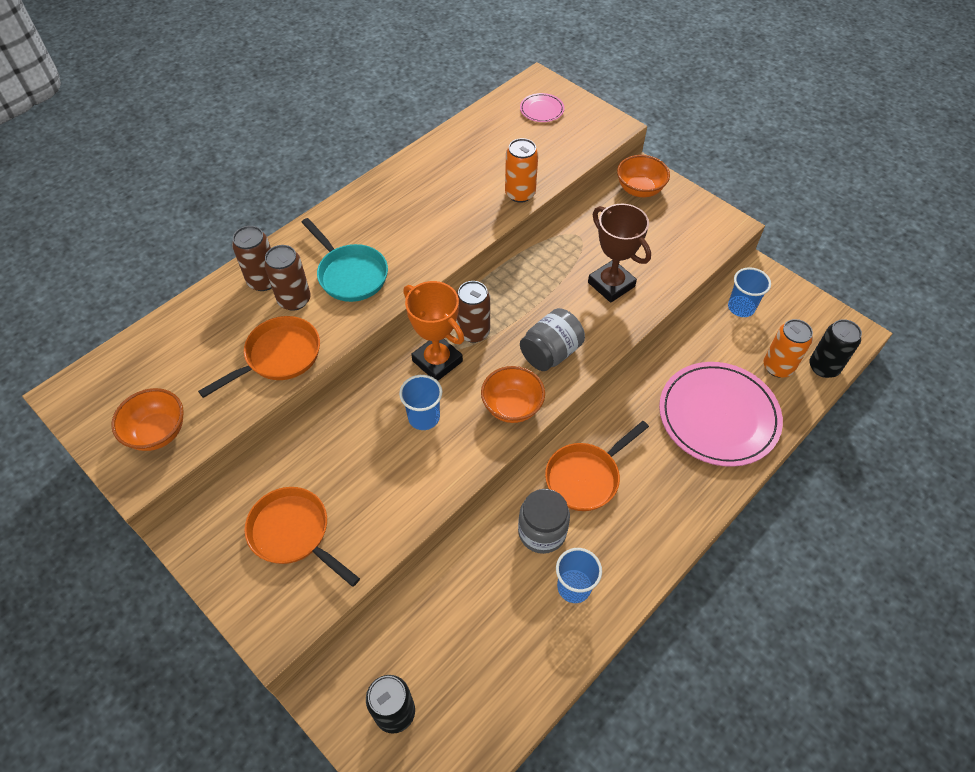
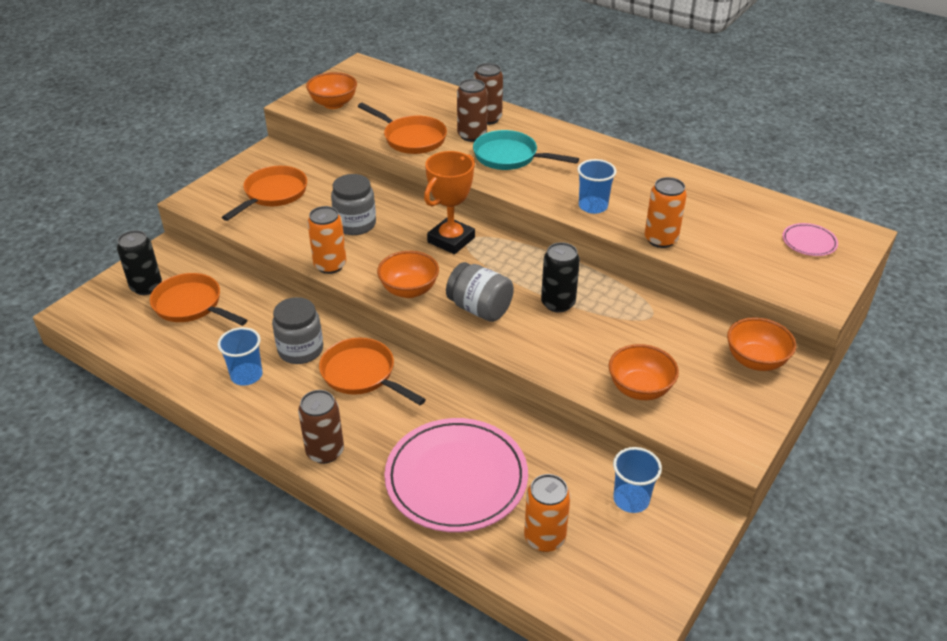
camera: 80 degrees right, 15 degrees down
(350, 274) = (509, 157): turquoise pan -> turquoise pan turned 75 degrees clockwise
(385, 446) = (355, 224): none -> grey jar
(424, 417) = (388, 240): blue cup -> blue cup (593, 206)
(444, 652) = (191, 305): none -> orange pan
(455, 476) = (330, 265): none -> orange can
(473, 332) = (491, 257): brown can -> brown can (325, 452)
(611, 284) = (588, 345): brown trophy -> none
(665, 263) = (640, 389): none -> orange bowl
(823, 367) = (558, 589): black can -> black can (558, 303)

